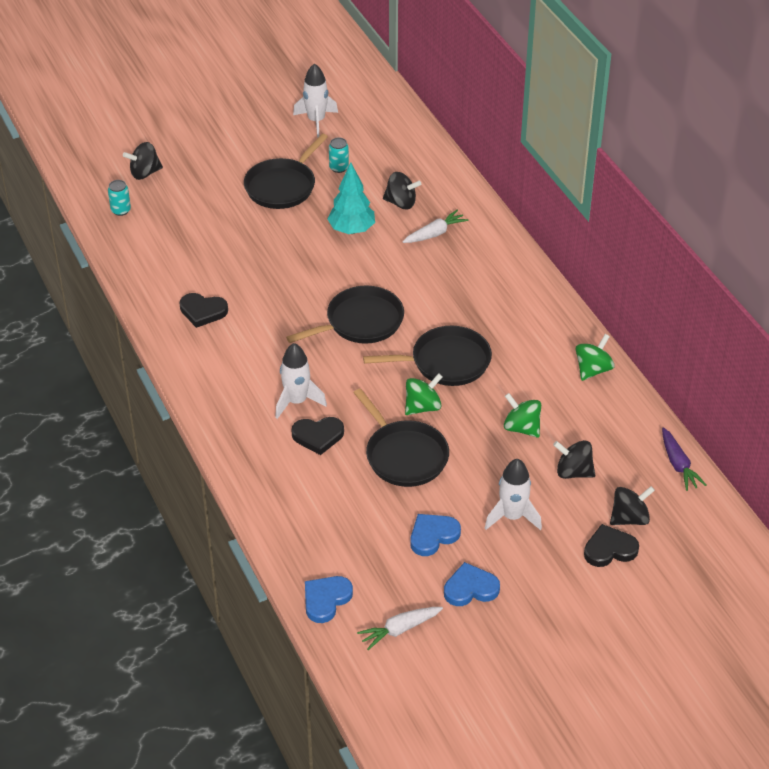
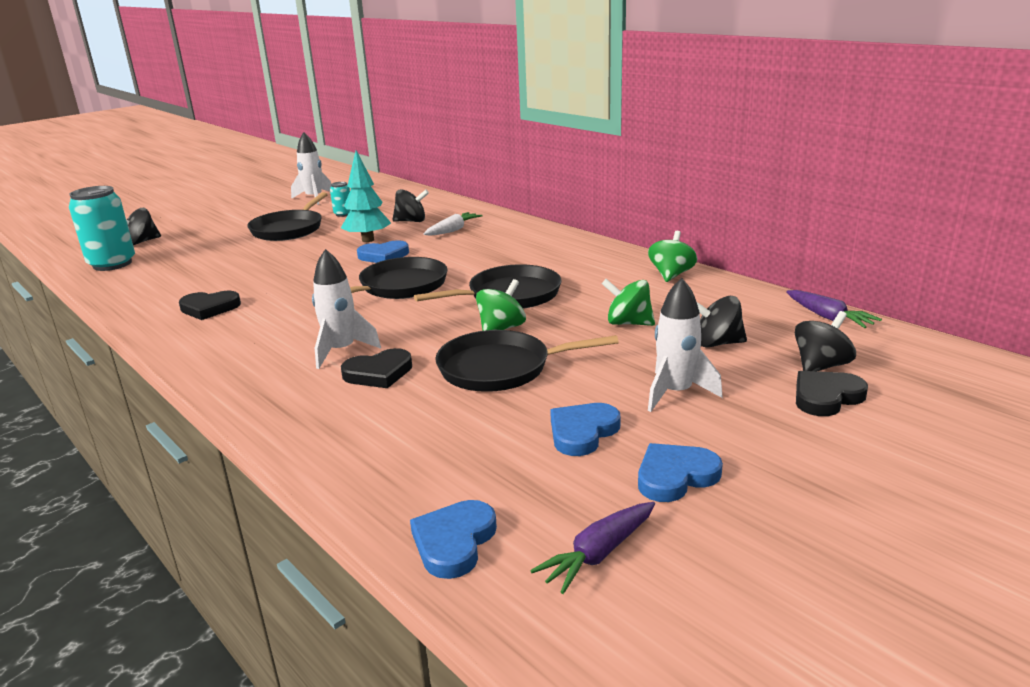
camera: 15 degrees left, 20 degrees down
(121, 210) = (112, 264): turquoise can -> turquoise can, size x2.09
(359, 265) = (383, 256): none -> blue heart
(399, 629) = (598, 554): white carrot -> purple carrot
(404, 455) = (500, 368): black pan -> black pan turned 135 degrees clockwise

